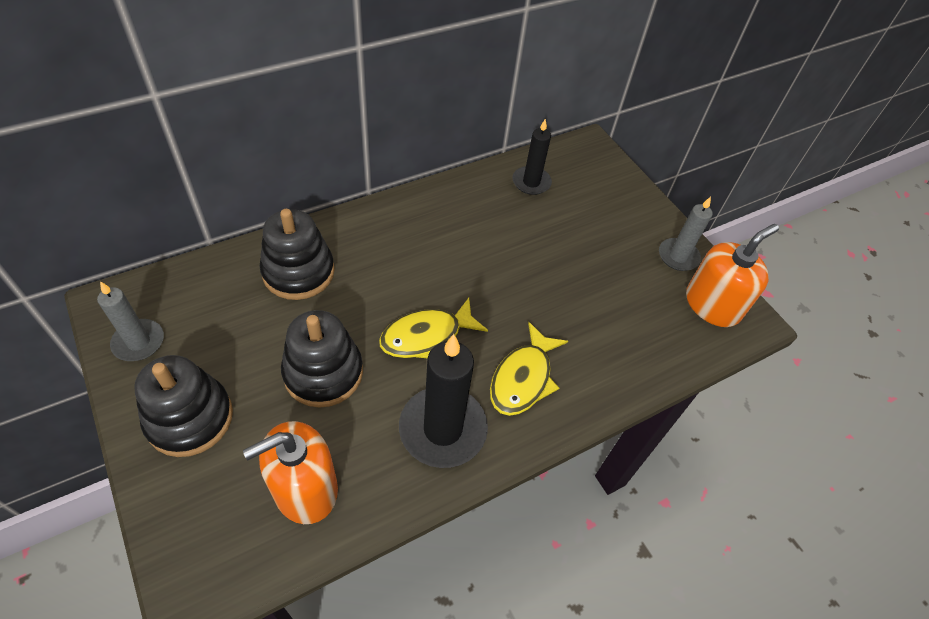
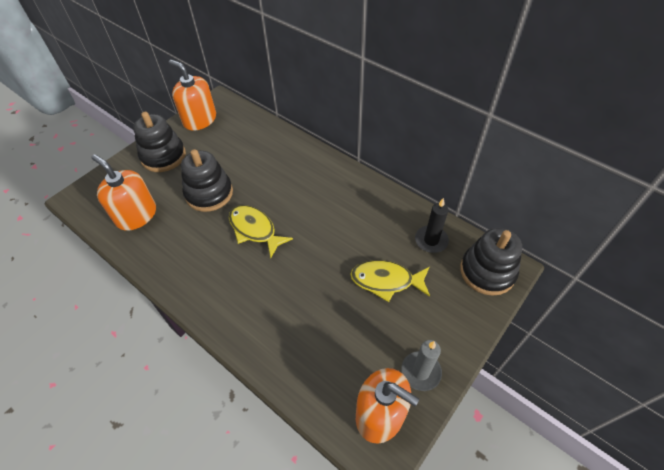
camera: 75 degrees right, 0 degrees up
(138, 342) = (200, 120): grey candle -> orange soap dispenser
(298, 272) = (273, 155): black stacking toy -> black stacking toy (487, 271)
(443, 429) = (191, 262): black candle -> none
(523, 378) = (244, 293): yellow fish -> yellow fish (386, 281)

